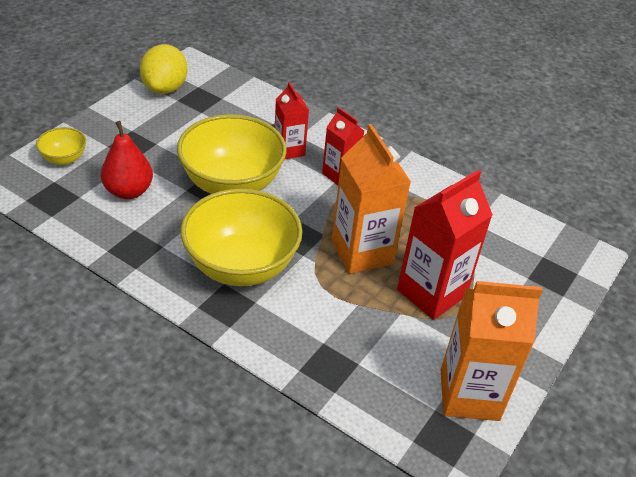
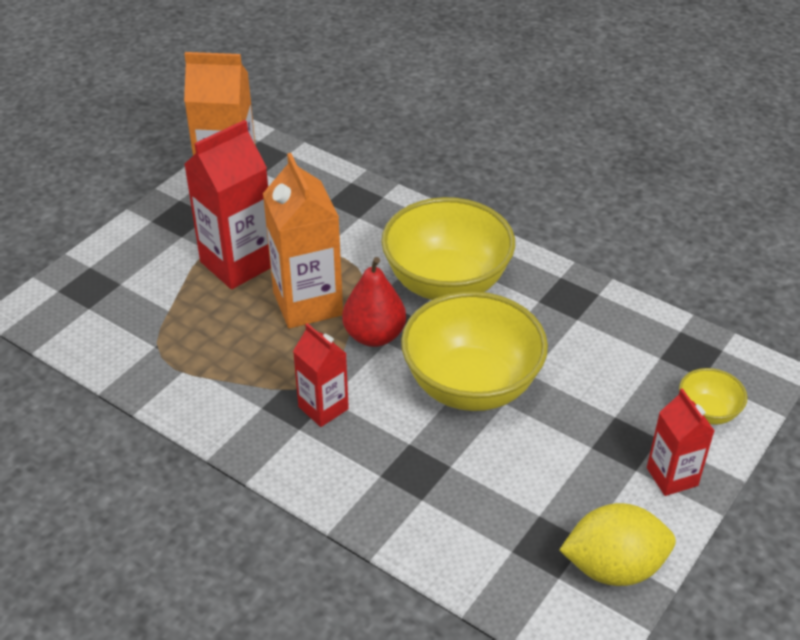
camera: 175 degrees left, 0 degrees up
(129, 191) = (602, 367): red pear -> red pear (374, 335)
(165, 88) = (613, 567): yellow lemon -> yellow lemon turned 75 degrees clockwise
(289, 150) = (395, 446): red carton -> red carton (672, 476)

